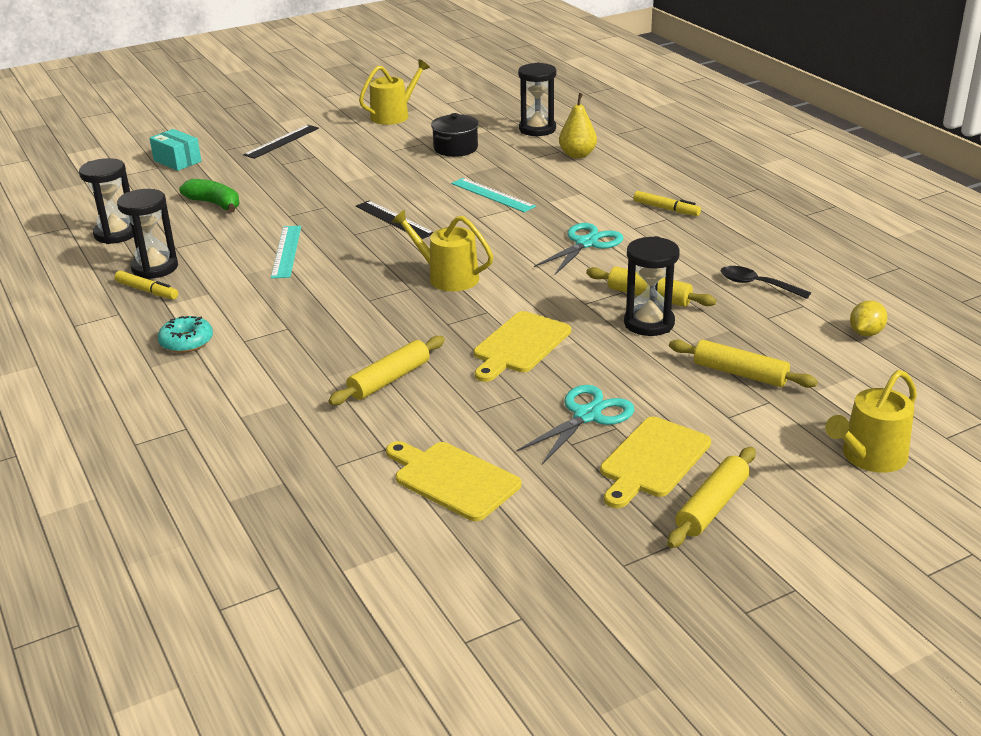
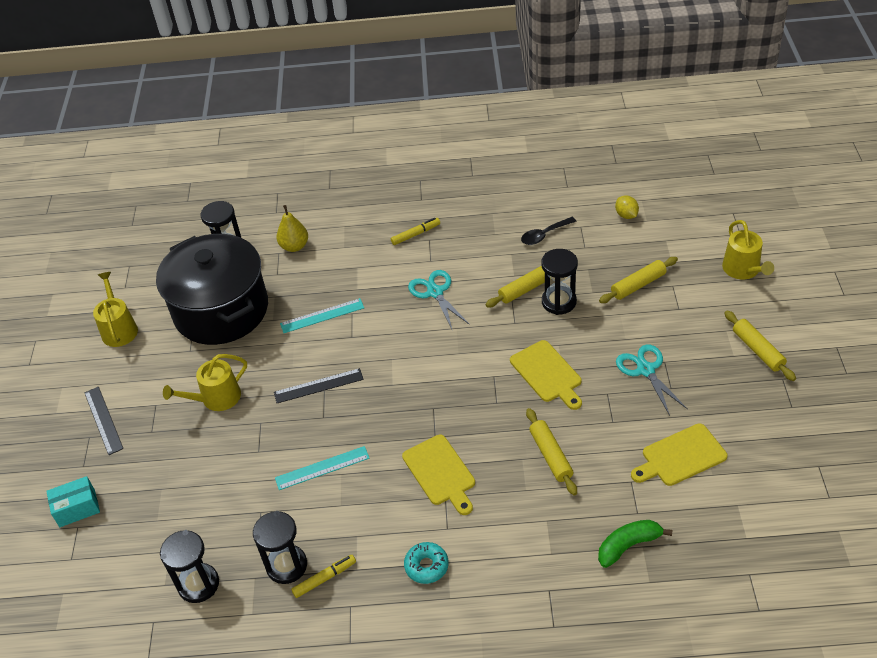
camera: 60 degrees left, 15 degrees up
(215, 204) = (195, 498): green banana -> green banana (628, 546)
(286, 251) = (322, 468): turquoise ruler -> turquoise ruler turned 45 degrees counterclockwise
(447, 277) = (432, 382): yellow watering can -> yellow watering can (216, 398)
(455, 148) = (221, 310): black pot -> black pot, size x2.43
(652, 460) = (705, 358): yellow cutting board -> yellow cutting board (440, 473)

